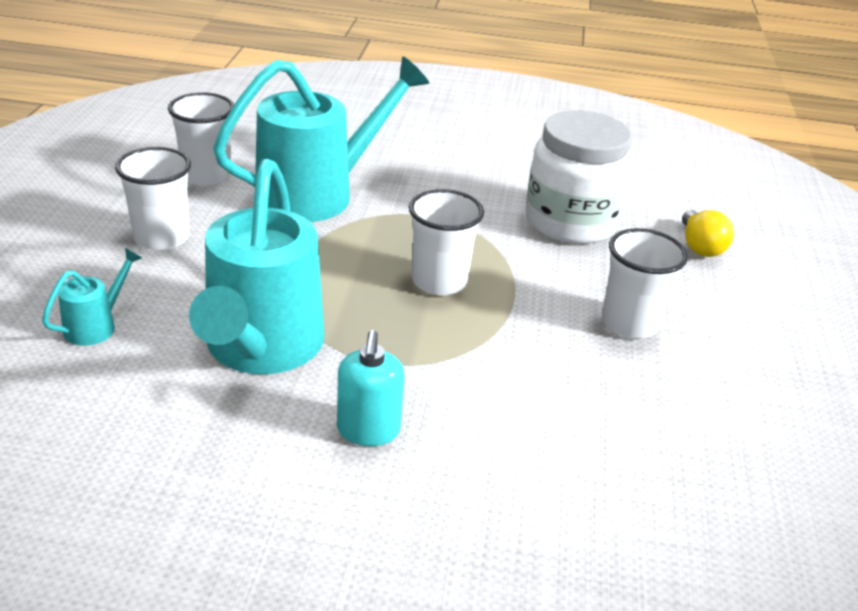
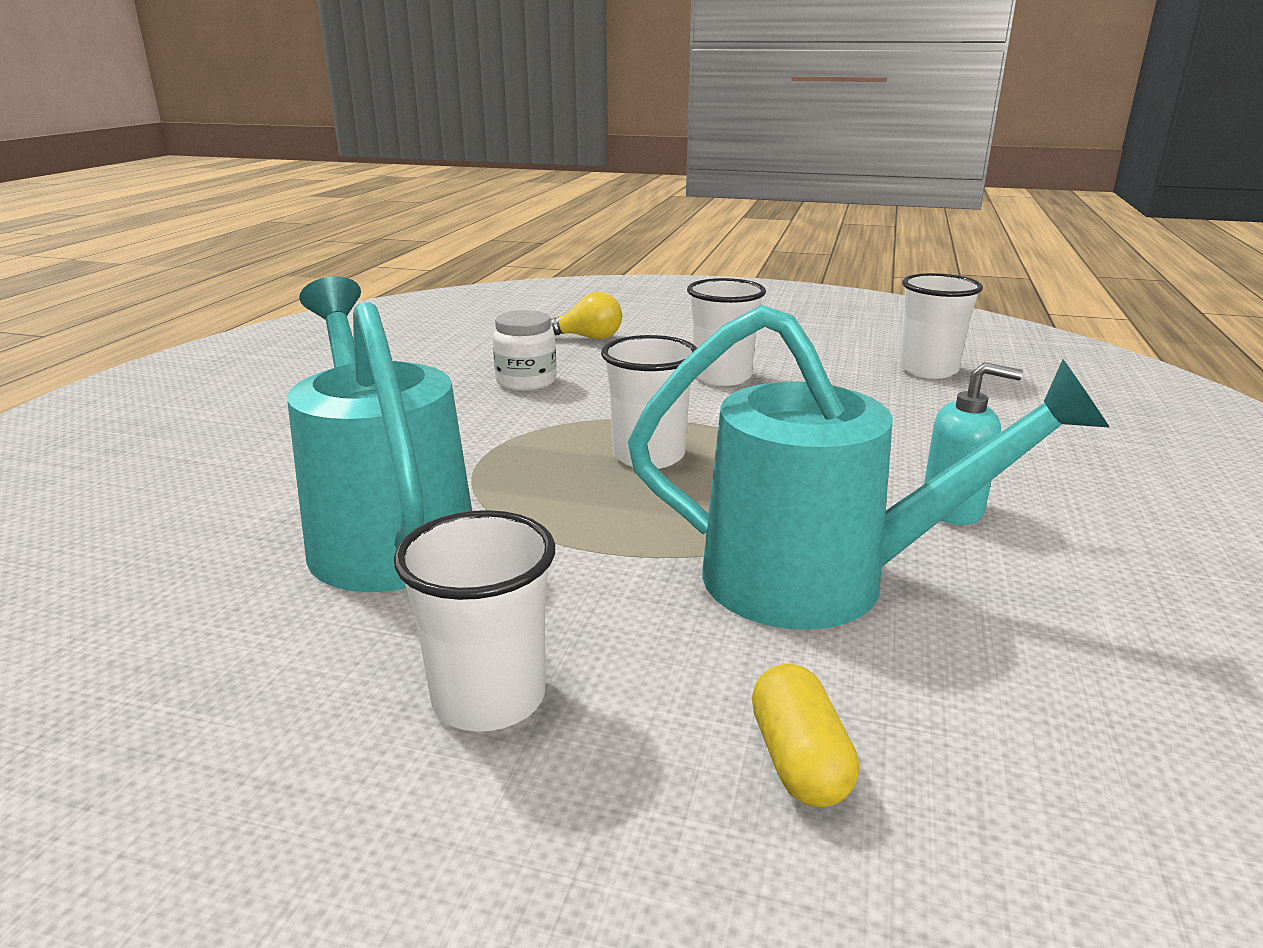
camera: 80 degrees left, 10 degrees down
(96, 325) = (799, 760): turquoise watering can -> yellow capsule
(206, 175) = (248, 651): white cup -> white cup (928, 370)
(570, 222) = (526, 382): white jar -> white jar, size x0.54

